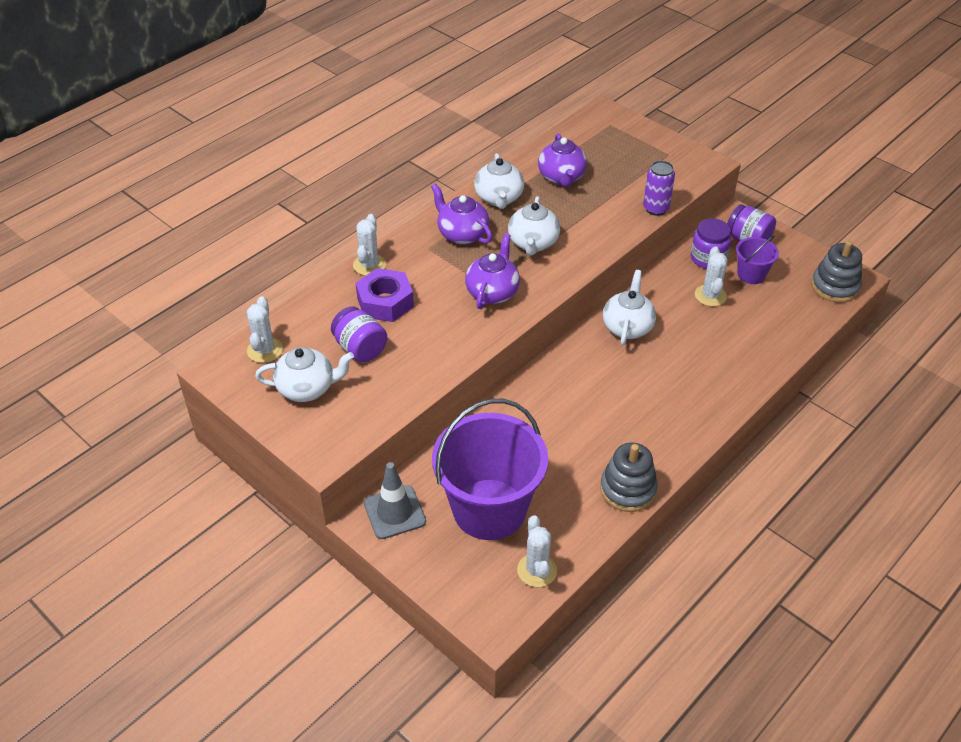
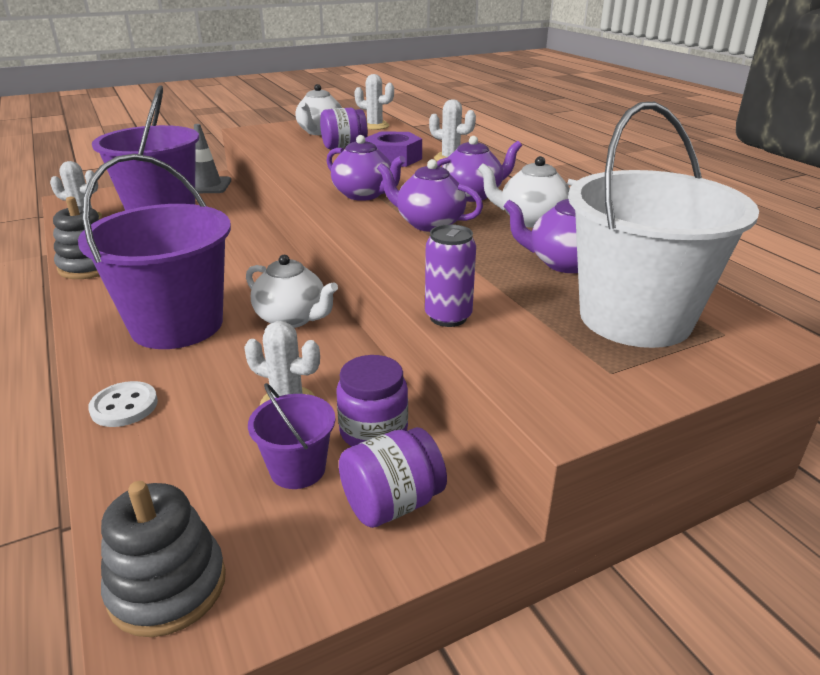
camera: 110 degrees right, 15 degrees down
(533, 243) = (429, 223): white teapot -> purple teapot
(613, 150) = (635, 318): none -> white bucket
(672, 381) = (177, 325): none -> purple bucket
(760, 359) = (124, 406): none -> white button

